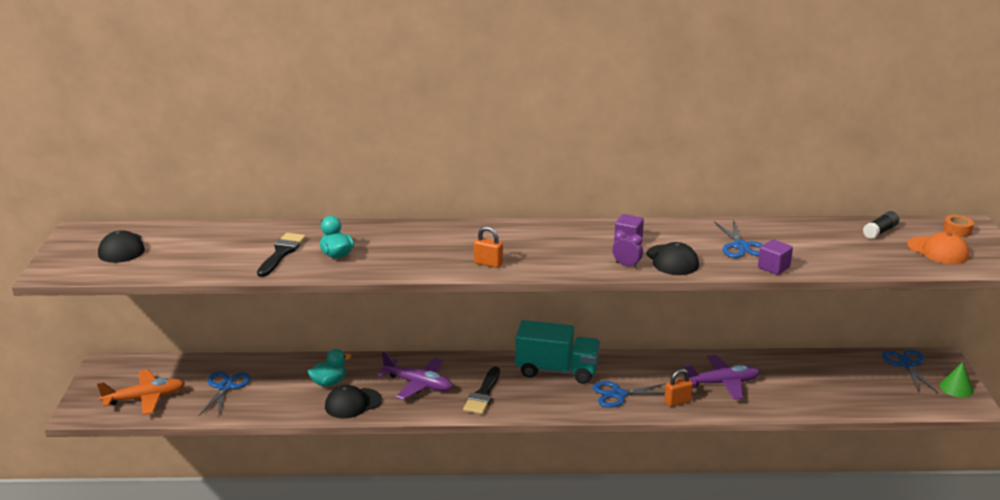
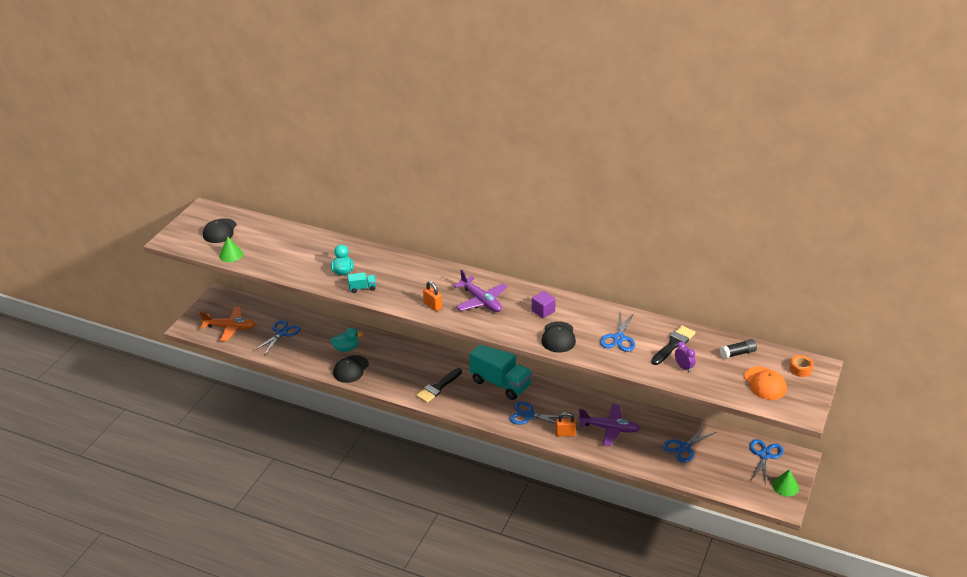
camera: 25 degrees right, 10 degrees up
(159, 269) = (231, 255): none -> green cone
(281, 253) = (310, 261): black brush -> black brush (673, 344)
(353, 403) = (351, 369): black cap -> black cap turned 60 degrees counterclockwise
(379, 265) = (362, 288): none -> turquoise truck
(418, 384) = (401, 367): purple plane -> purple plane (481, 301)
(626, 265) = (523, 333): purple clock -> purple clock (683, 367)
(773, 267) = (625, 364): purple cube -> none
(819, 380) = (683, 447): none -> blue scissors

